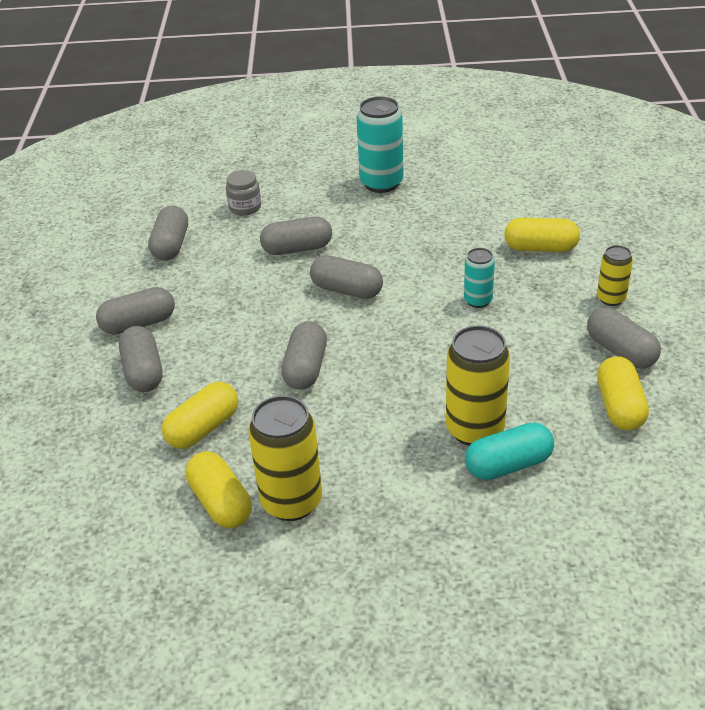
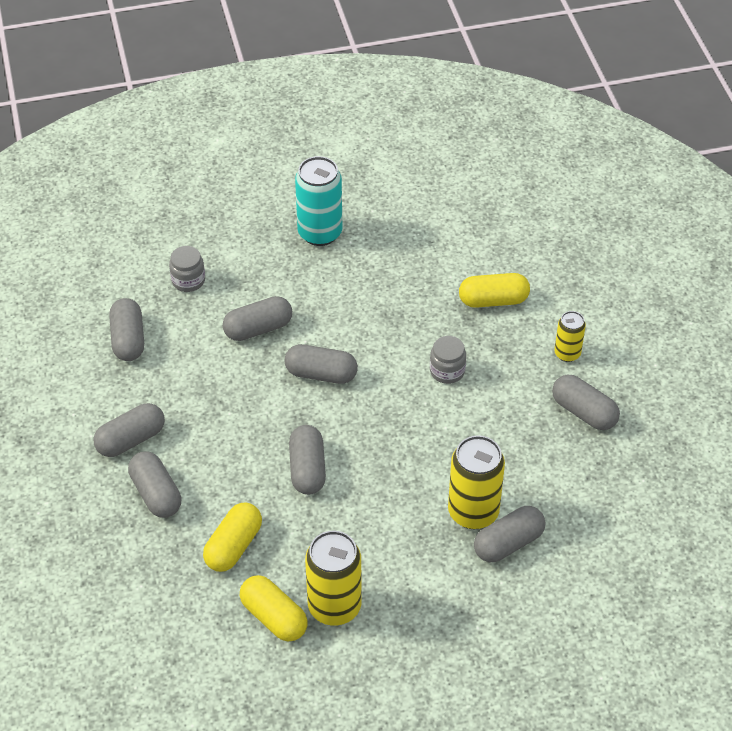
camera: 15 degrees left, 10 degrees up
(478, 300) = (447, 371): turquoise can -> grey jar
(508, 465) = (508, 543): turquoise capsule -> grey capsule
(619, 407) = (591, 471): yellow capsule -> none

